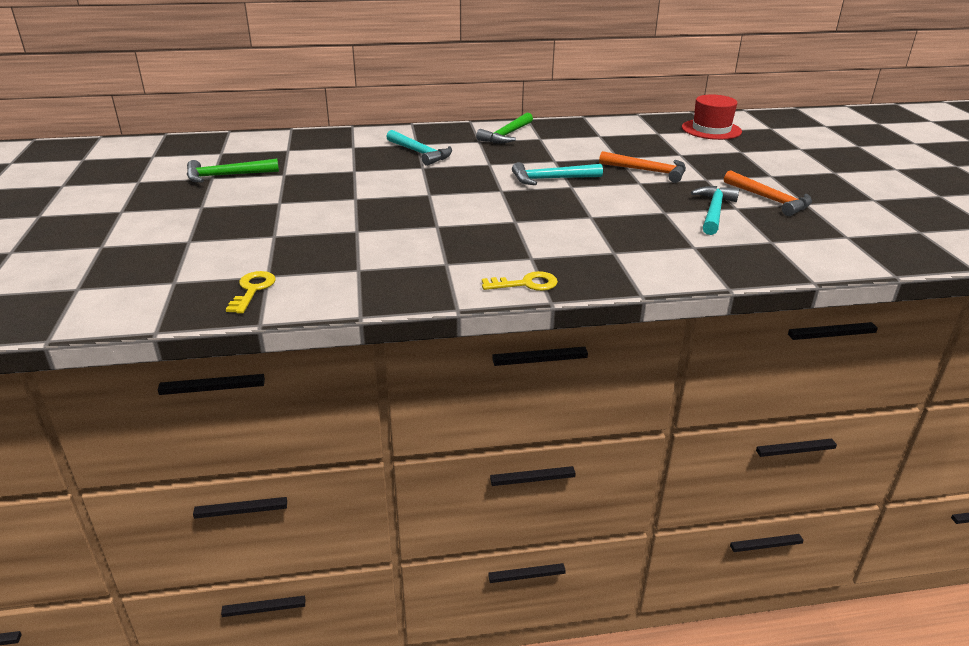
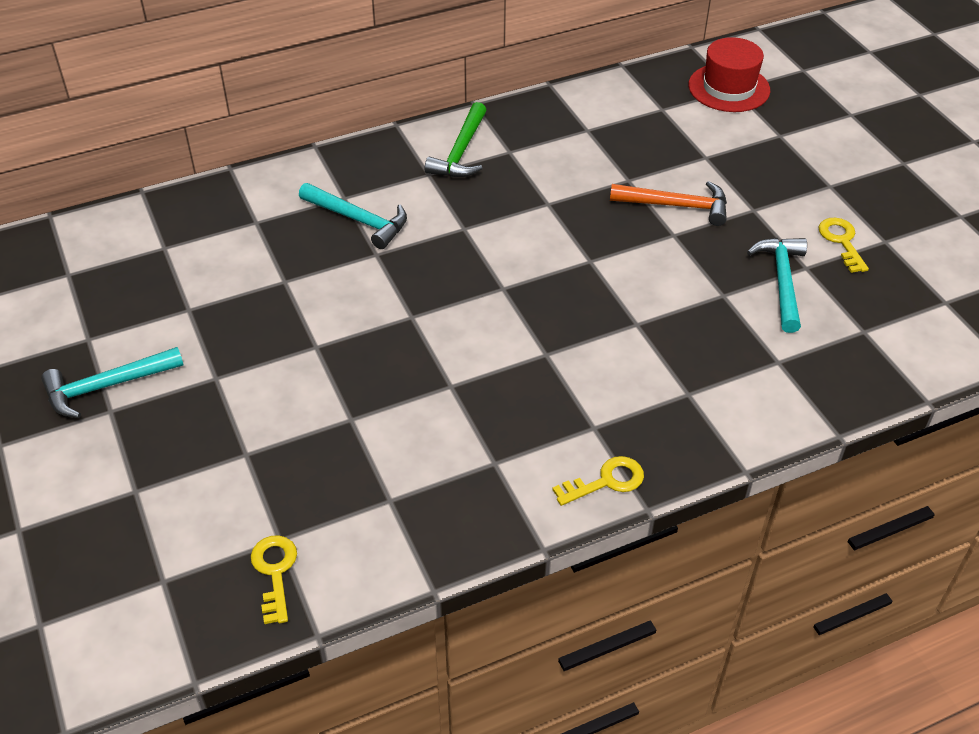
camera: 15 degrees left, 15 degrees up
(226, 176) = (107, 330): green hammer -> none
(551, 179) = (559, 249): turquoise hammer -> turquoise hammer (106, 386)
(770, 200) = (841, 241): orange hammer -> yellow key

